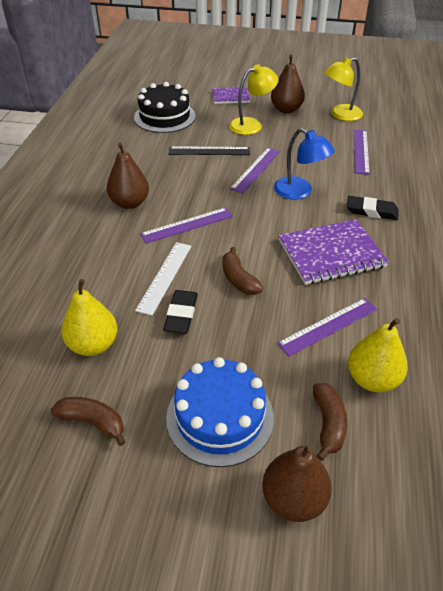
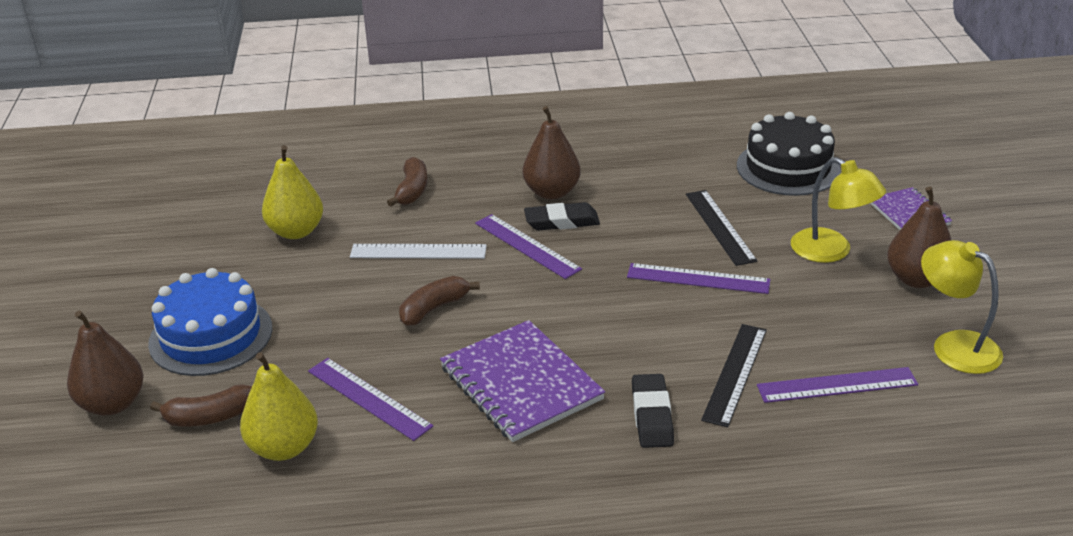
camera: 75 degrees right, 10 degrees down
(92, 422) = (196, 258): brown banana -> brown banana (412, 190)
(181, 315) = (357, 277): black eraser -> black eraser (562, 221)
(299, 192) = (662, 331): blue lamp -> none
(344, 177) = (735, 373): none -> black ruler

